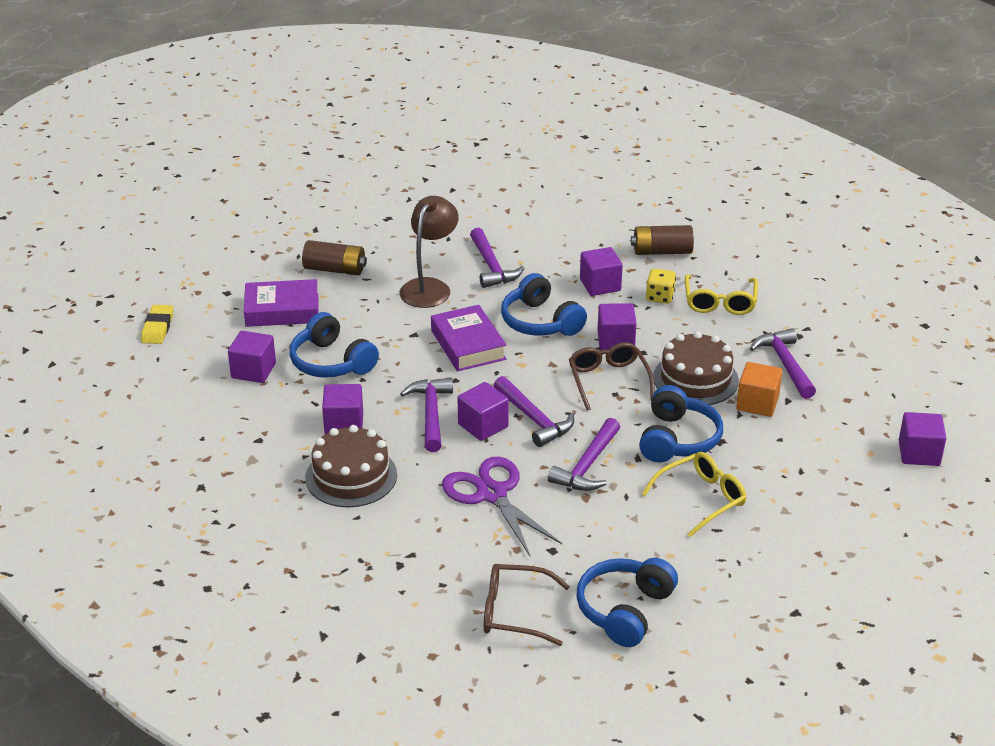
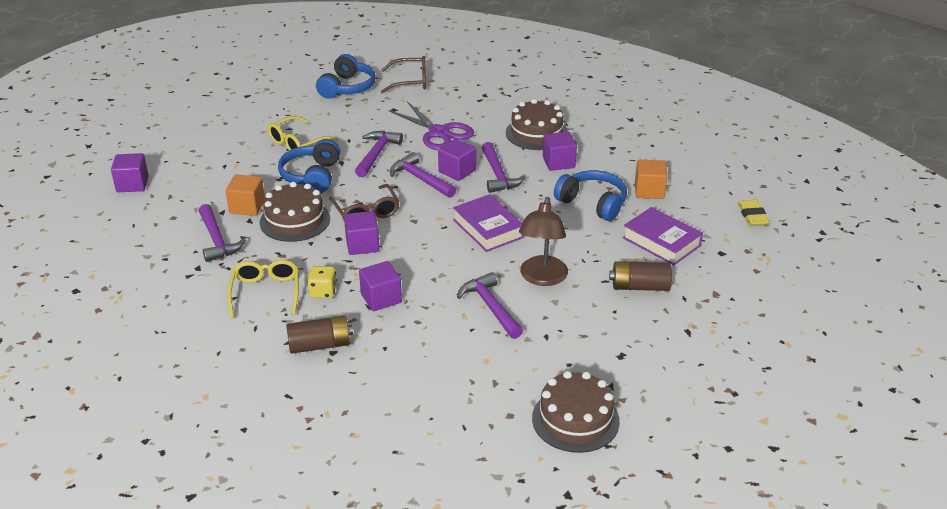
camera: 170 degrees right, 0 degrees up
(253, 371) = (649, 191): purple cube -> orange cube
(282, 310) = (661, 242): purple book -> purple book turned 60 degrees clockwise
(450, 181) = (575, 419): none -> brown cake
(540, 322) = (431, 255): blue headphones -> none

